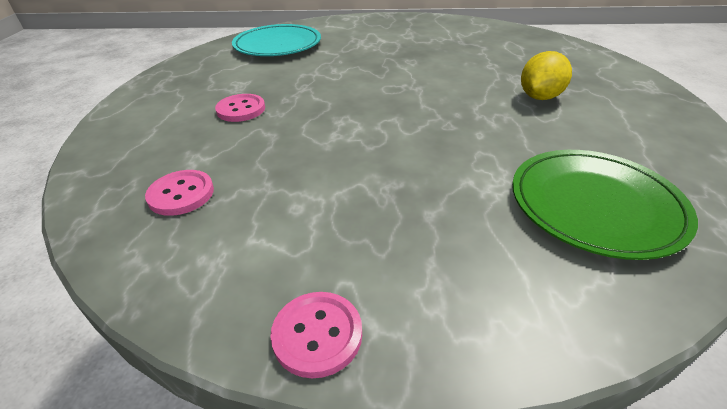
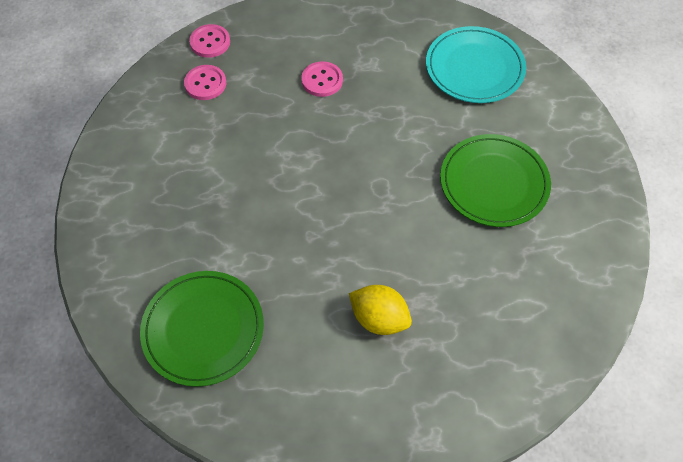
camera: 80 degrees right, 20 degrees up
(317, 335) = (98, 179): pink button -> pink button (210, 42)
(398, 47) = (494, 183): none -> green plate

